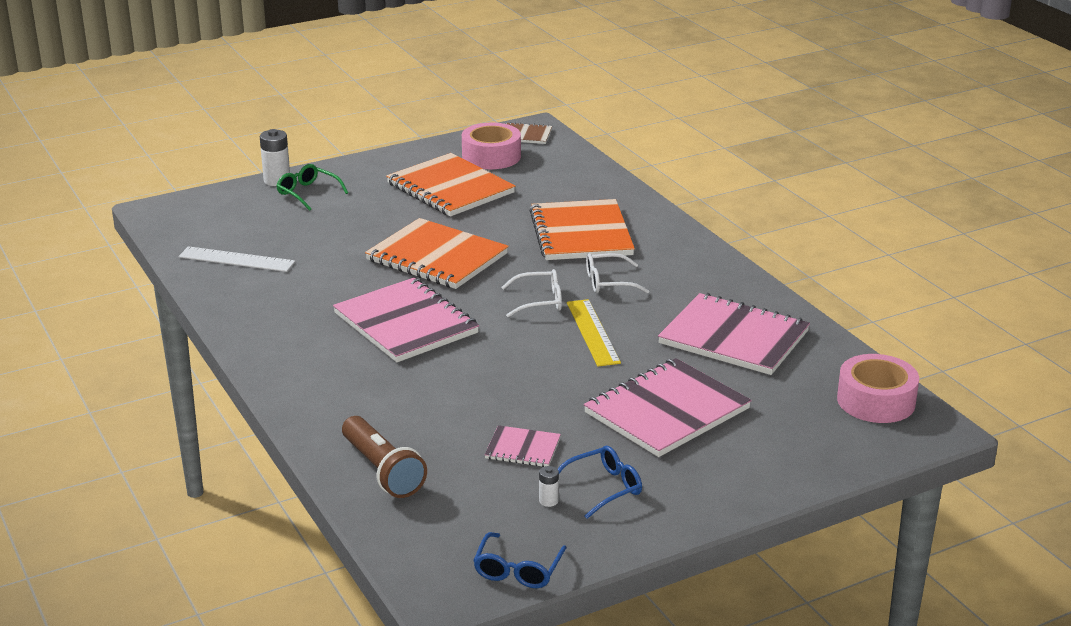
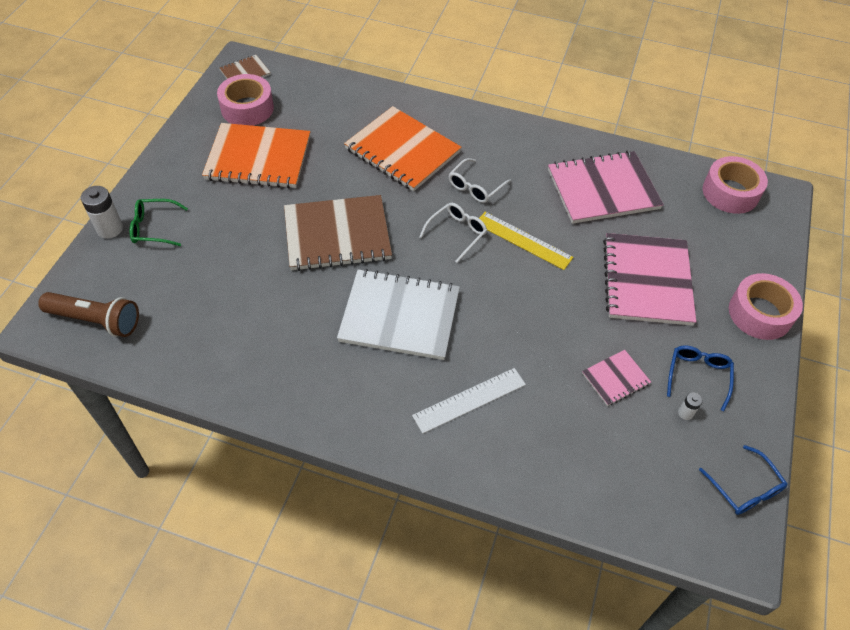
camera: 45 degrees left, 25 degrees up
(236, 259) = (189, 337): white ruler -> white ruler (469, 400)
(382, 471) = (564, 471): brown flashlight -> brown flashlight (96, 320)
(406, 323) = (399, 316): pink notebook -> white notebook
(437, 257) = (337, 235): orange notebook -> brown notebook
(746, 487) = (760, 313): none -> pink tape

